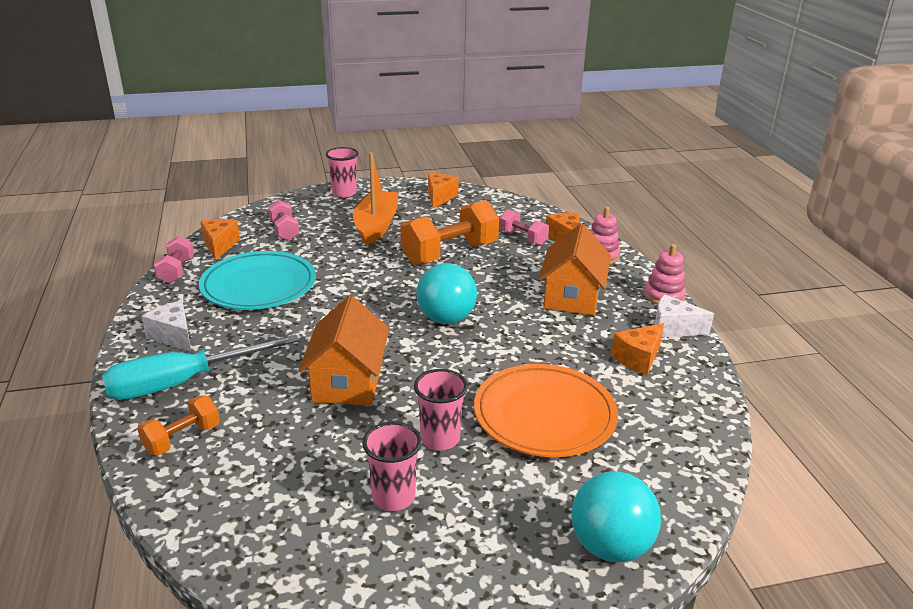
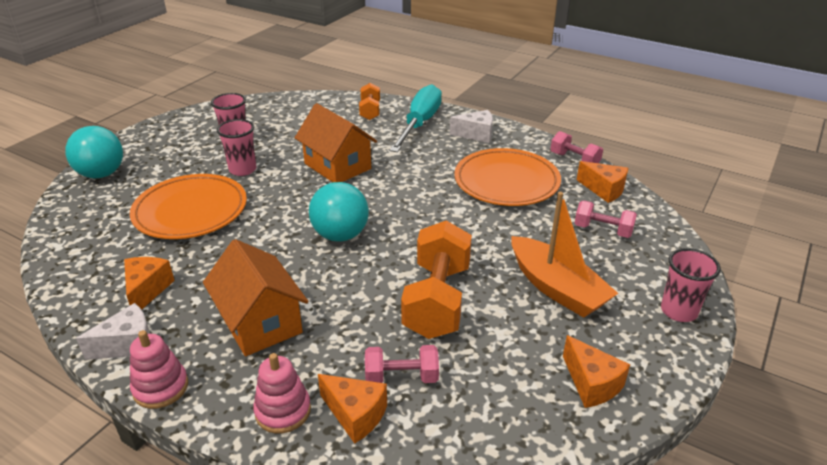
camera: 135 degrees right, 5 degrees up
(259, 286) = (506, 182): turquoise plate -> orange plate

